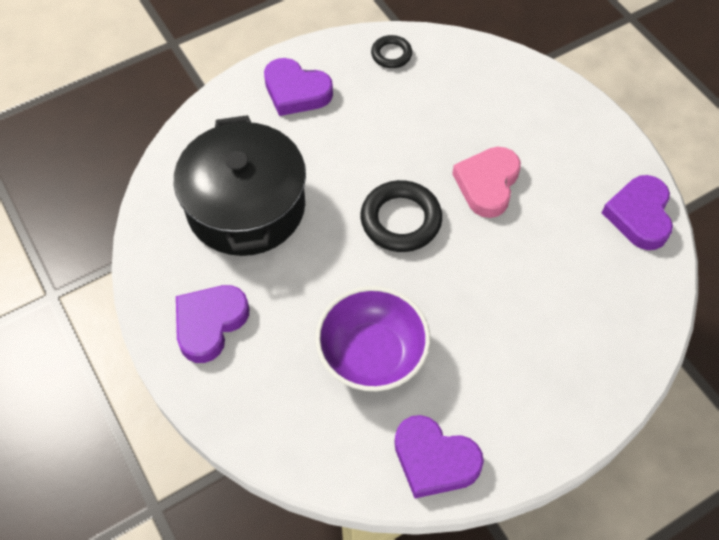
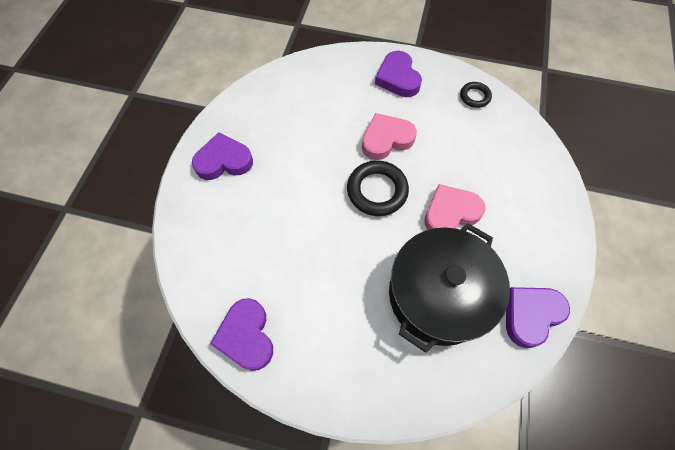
camera: 45 degrees right, 5 degrees up
(246, 207) = (305, 117): black pot -> black pot (438, 294)
(354, 163) = (386, 139): none -> pink heart
(372, 354) = (280, 248): purple bowl -> none

